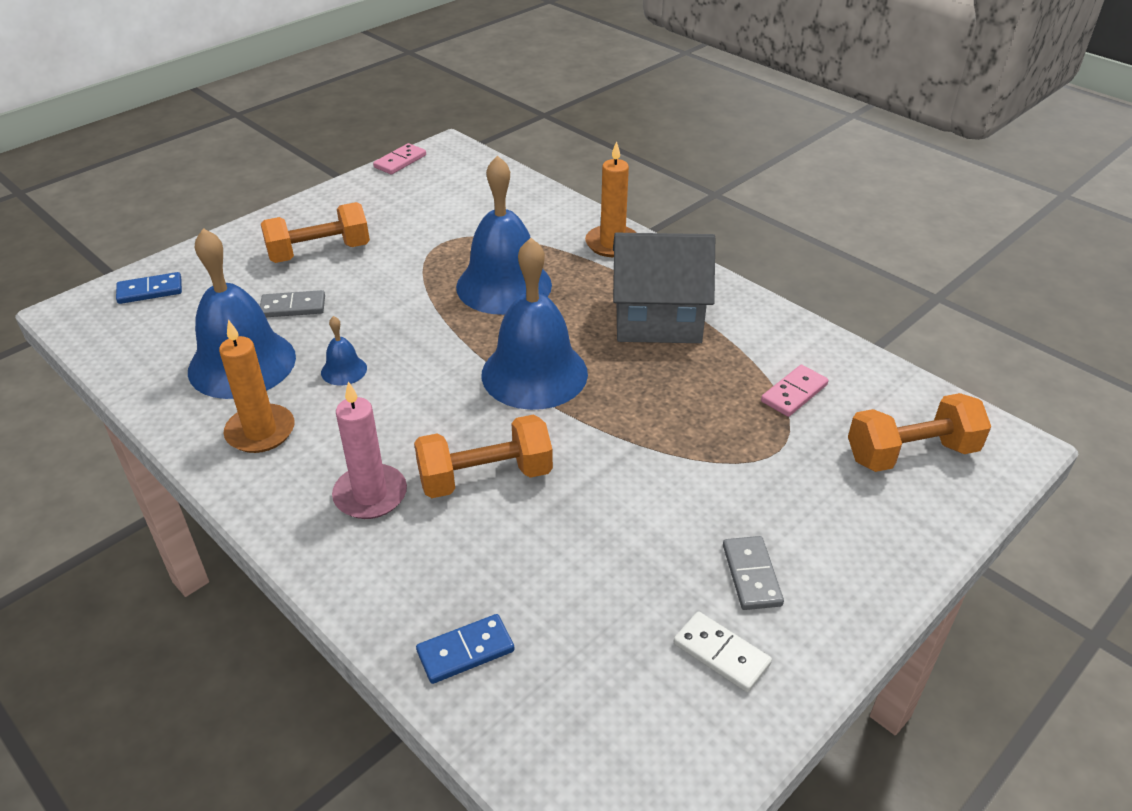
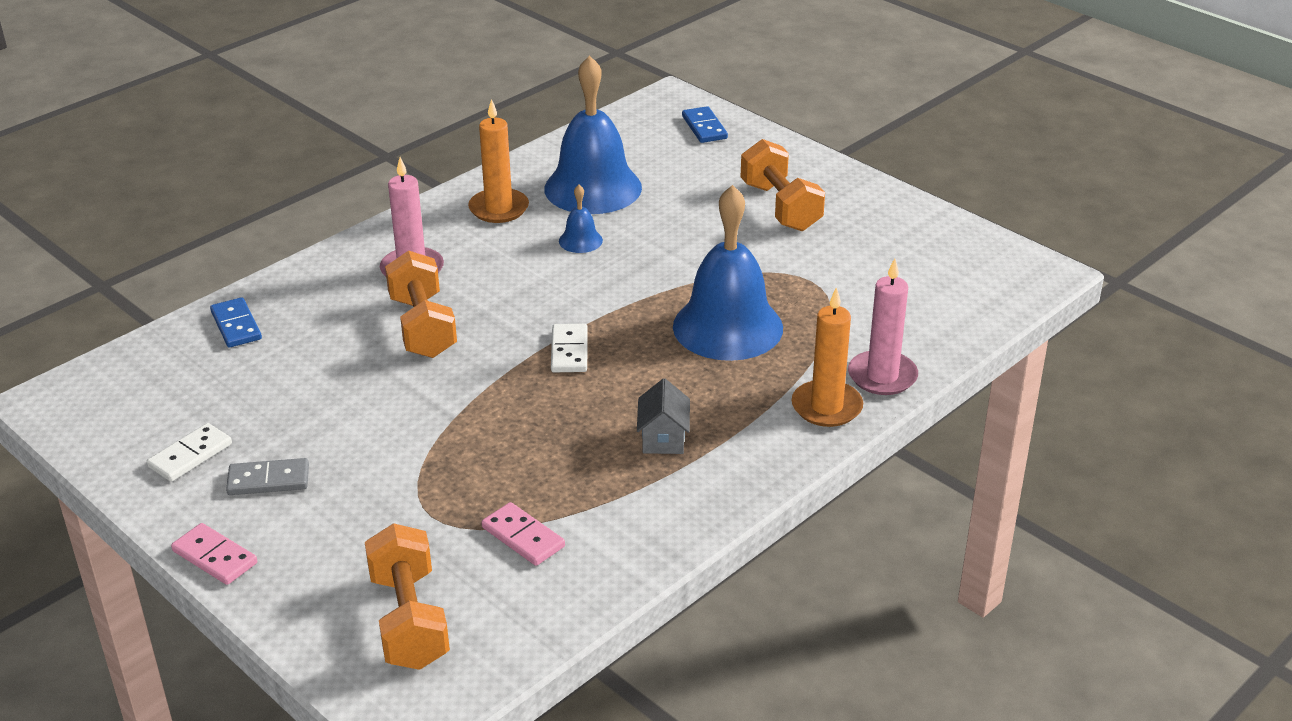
camera: 90 degrees right, 5 degrees down
(293, 307) = (681, 203): grey domino -> none
(400, 161) = (994, 240): pink domino -> pink domino (215, 557)
(534, 373) = (569, 351): blue bell -> white domino
(574, 219) = (882, 376): none -> pink candle
(658, 320) = (663, 438): grey house -> grey house, size x0.47

